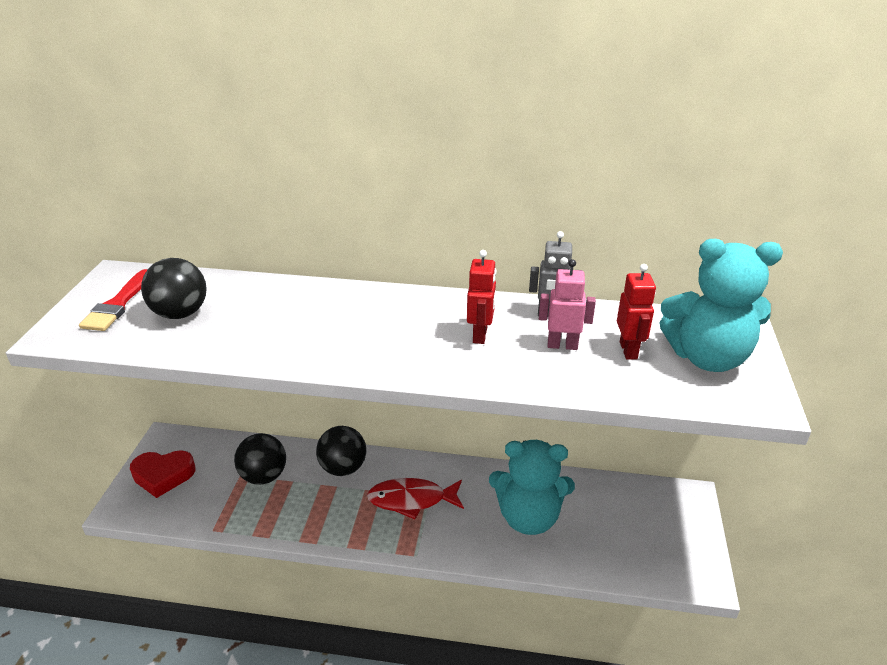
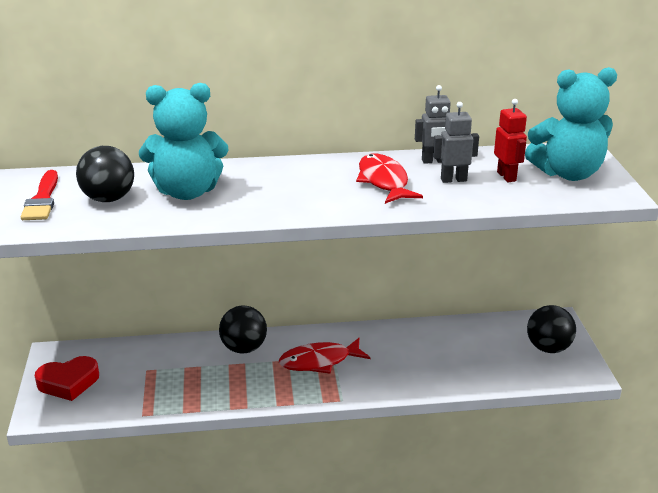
camera: 15 degrees left, 5 degrees down
(264, 476) = (170, 367): black ball -> black ball (548, 348)
(480, 335) = (384, 181): red robot -> red fish
(528, 517) = (428, 357): turquoise teddy bear -> turquoise teddy bear (187, 192)
(562, 345) = (453, 180): pink robot -> grey robot

